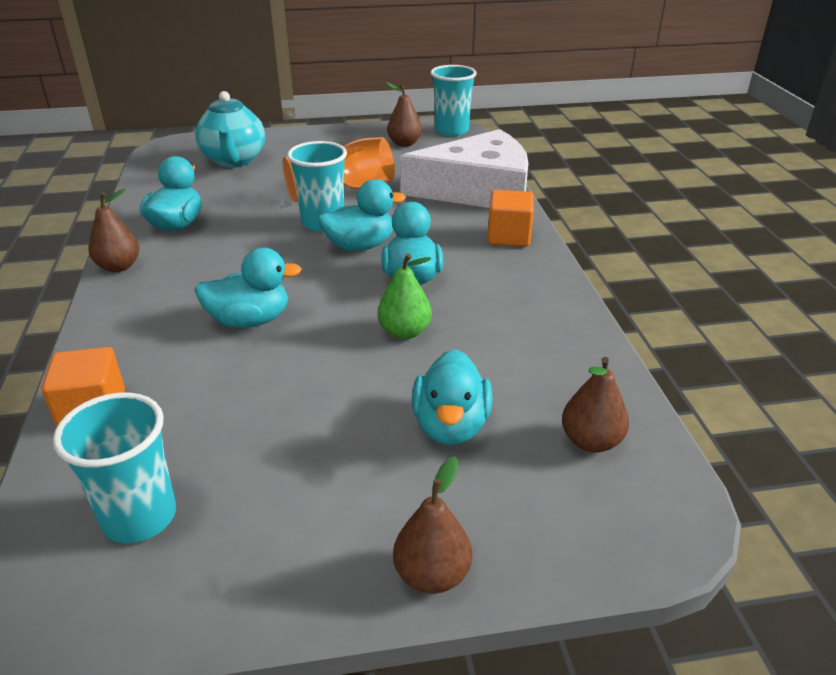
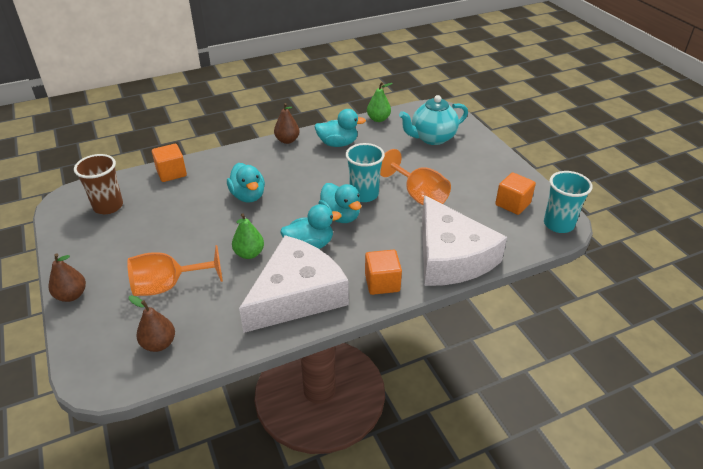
camera: 75 degrees right, 5 degrees up
(139, 517) = (108, 206): turquoise cup -> brown cup
(146, 186) = (378, 119): none -> green pear
(404, 143) = (512, 204): brown pear -> orange cube
(451, 426) = (168, 286): turquoise duck -> orange goblet
(512, 299) = (296, 295): none -> white cheese

